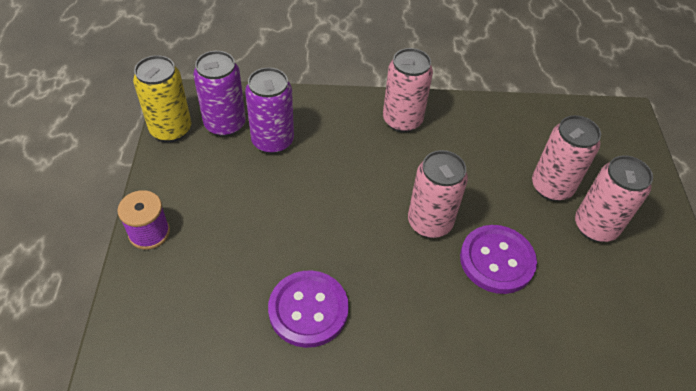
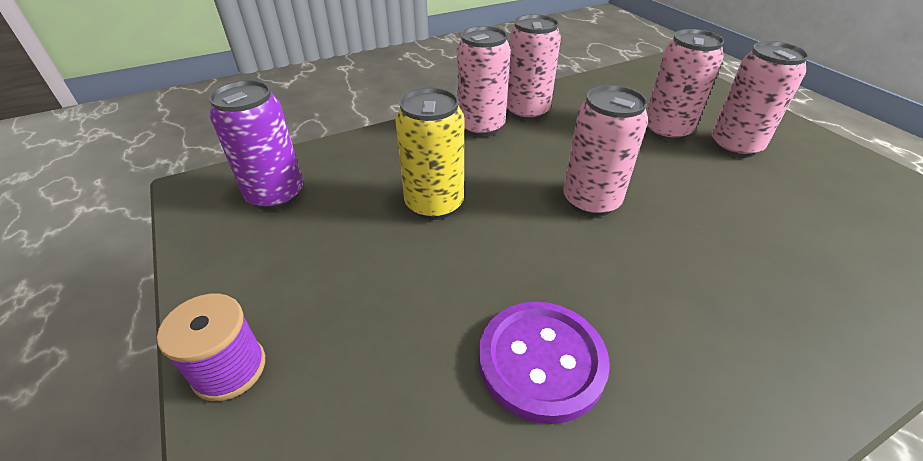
camera: 25 degrees left, 10 degrees down
(171, 129) = (199, 226): yellow can -> yellow can (434, 204)
(272, 141) = (350, 191): purple can -> none
(451, 119) = (526, 112): none -> pink can
(497, 260) = (688, 208): purple button -> none

